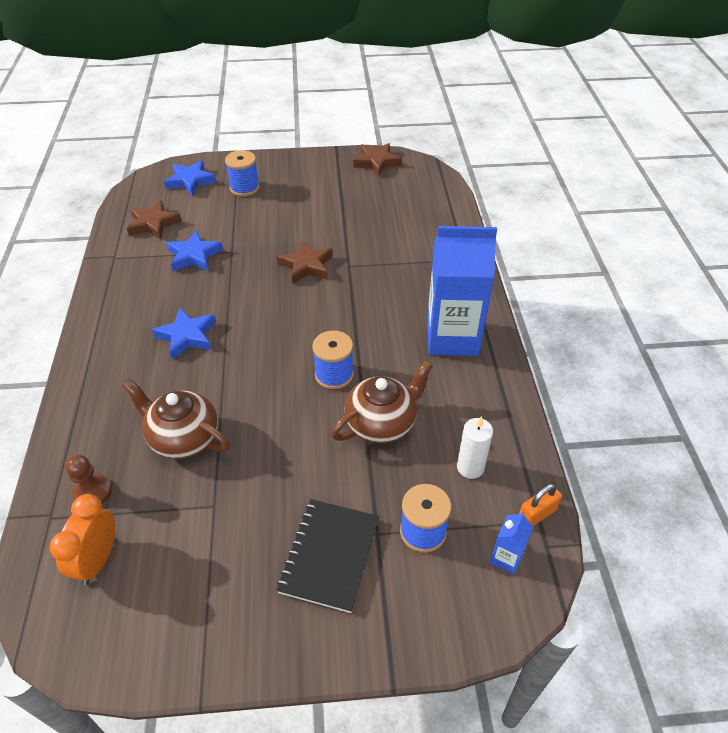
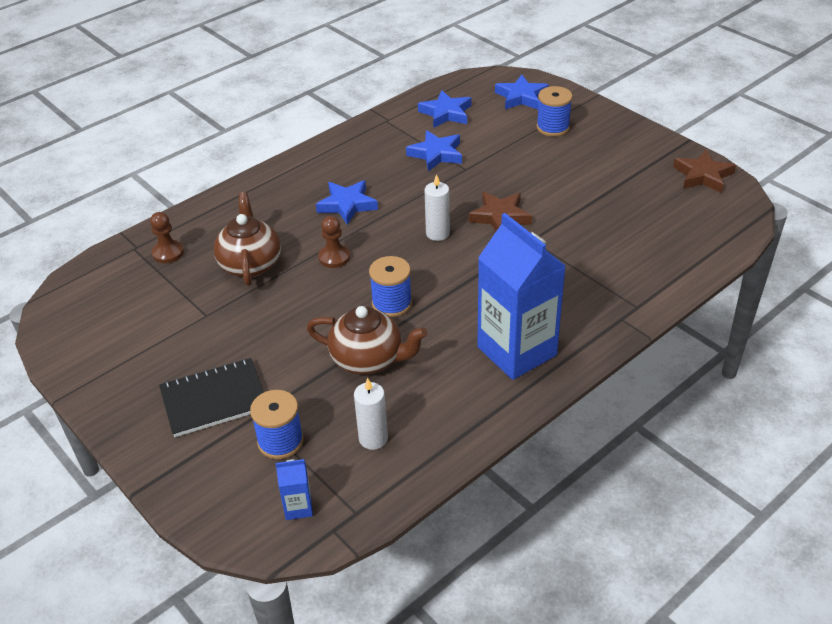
camera: 55 degrees right, 5 degrees down
(98, 560) = (120, 289): orange clock -> none
(153, 224) = (446, 113): brown star -> blue star
(241, 379) = (334, 257): none -> brown pawn
(285, 306) = (437, 233): none -> white candle
(536, 515) = (361, 507): orange padlock -> none

